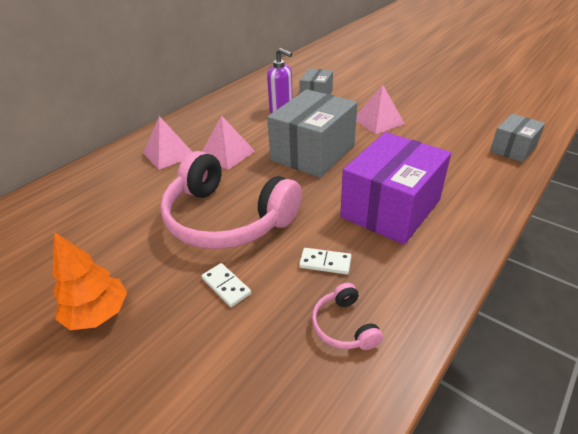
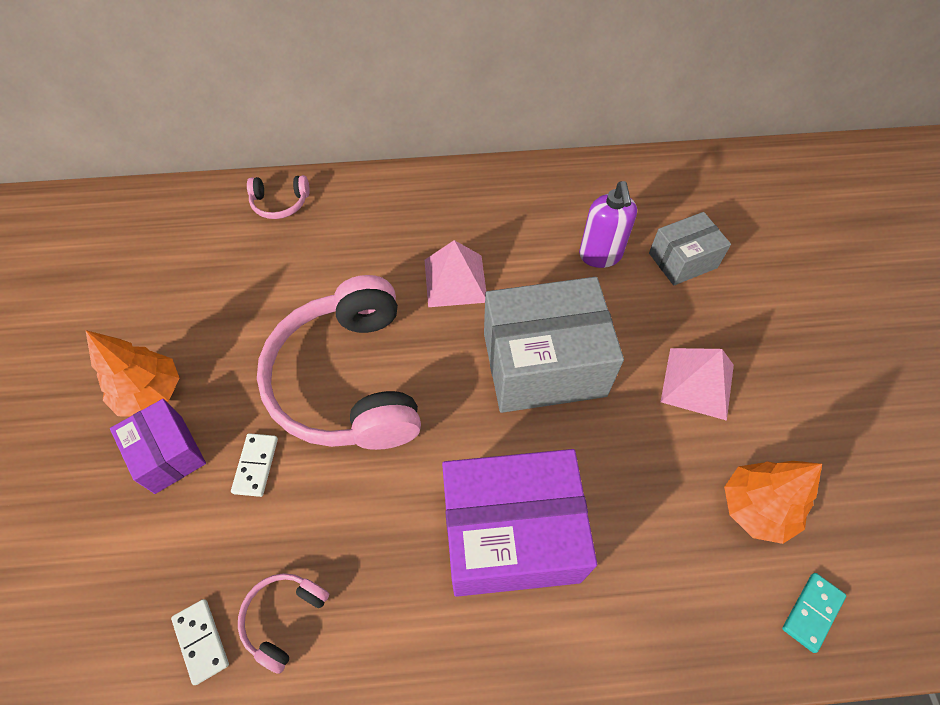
camera: 45 degrees right, 20 degrees up
(71, 186) = (280, 203): none -> pink headphones
(157, 328) = (168, 454): none -> purple box
(169, 154) = (403, 229): pink pyramid -> none
(325, 262) = (358, 531): white domino -> white domino (201, 641)
(453, 138) = (756, 508): none -> orange tree
(513, 149) = (812, 612): grey box -> turquoise domino

